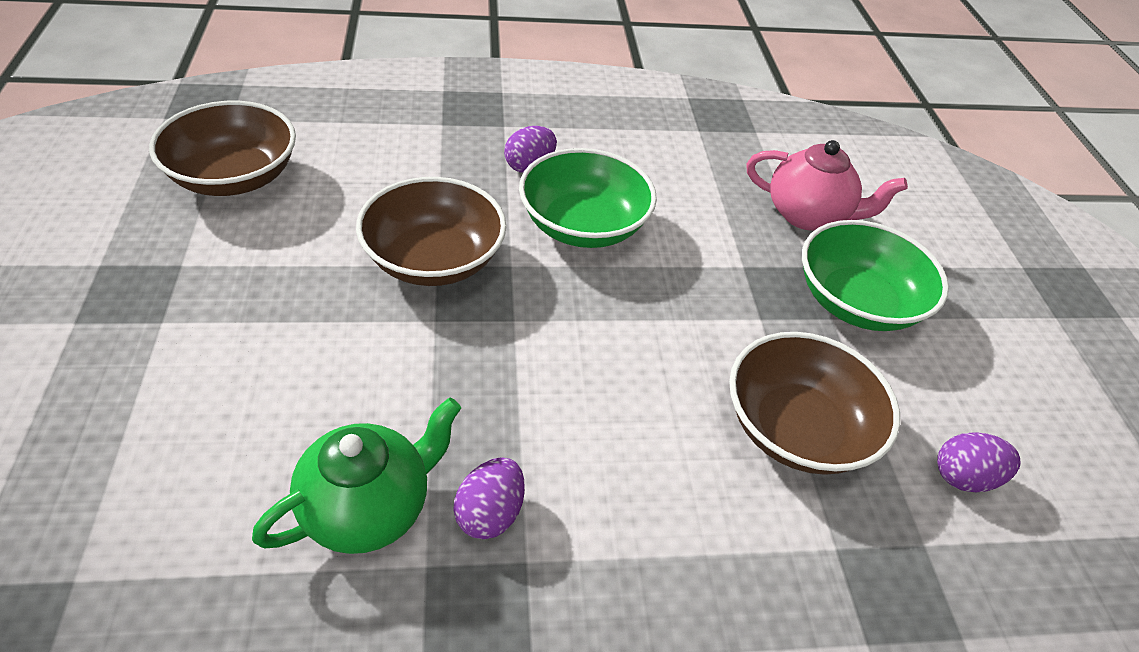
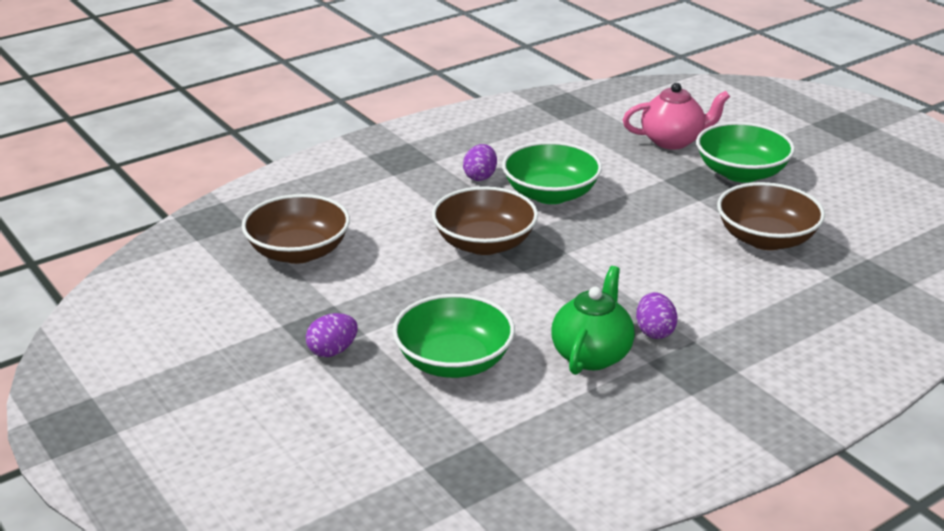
camera: 25 degrees left, 15 degrees down
(200, 421) = (454, 361): none -> green bowl
(964, 477) = (862, 226): purple egg -> purple egg (332, 351)

